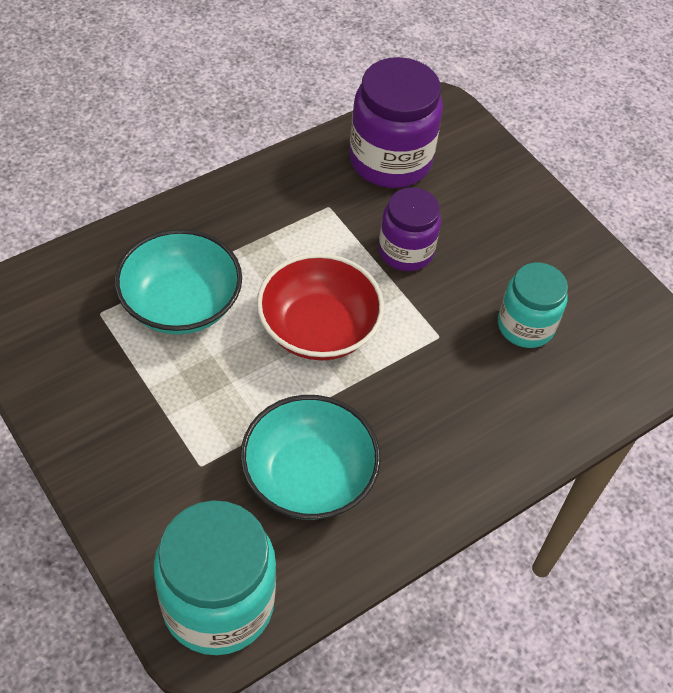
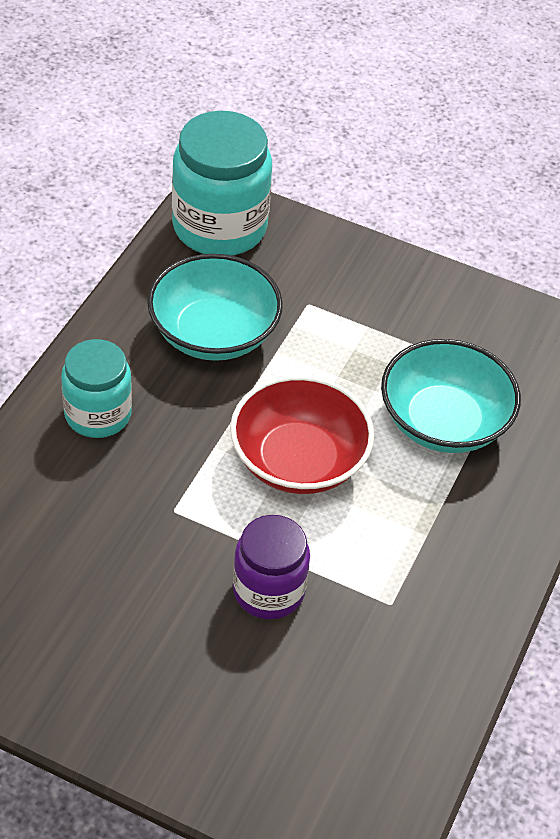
camera: 150 degrees right, 5 degrees down
(390, 160) = (368, 710): purple jar -> none
(525, 326) = (87, 566): turquoise jar -> turquoise jar (98, 414)

